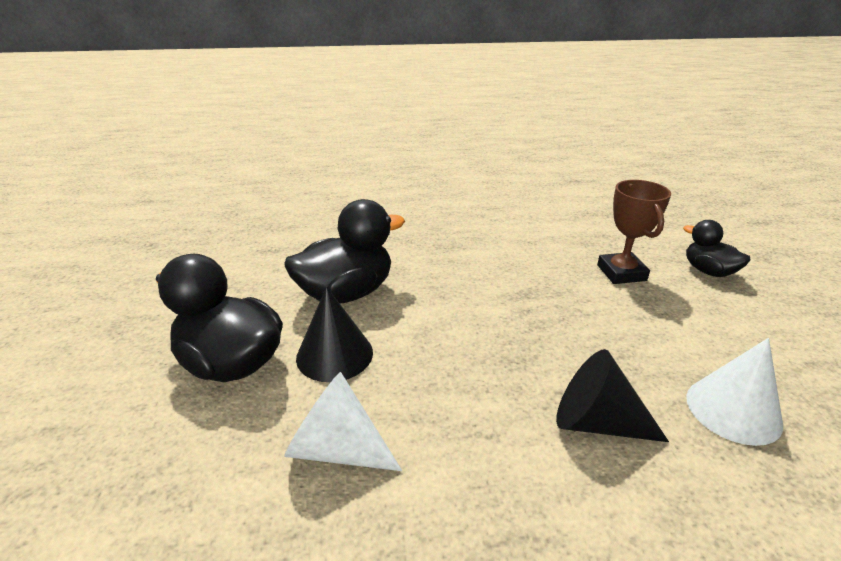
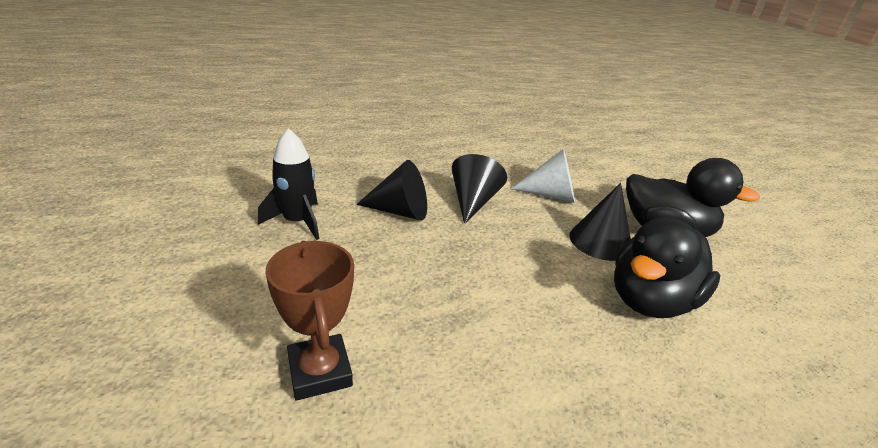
camera: 165 degrees right, 0 degrees up
(480, 438) = (473, 201): none -> black cone
(708, 271) = (171, 391): black duck -> none
(733, 410) = (297, 222): white cone -> black rocket

